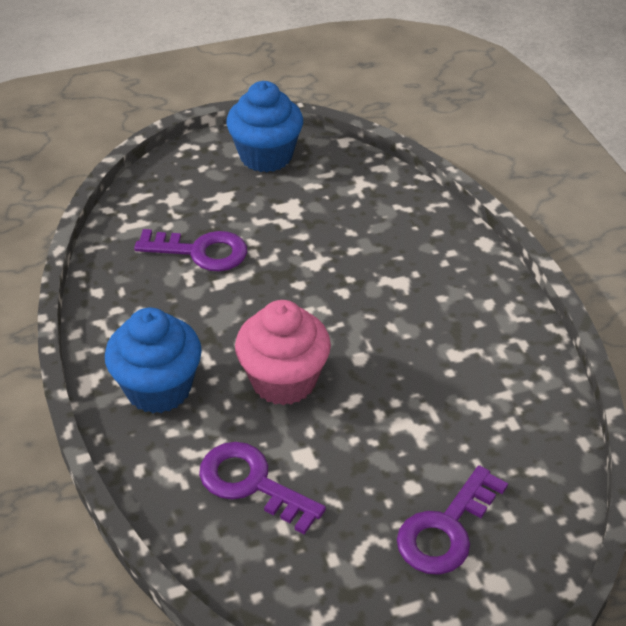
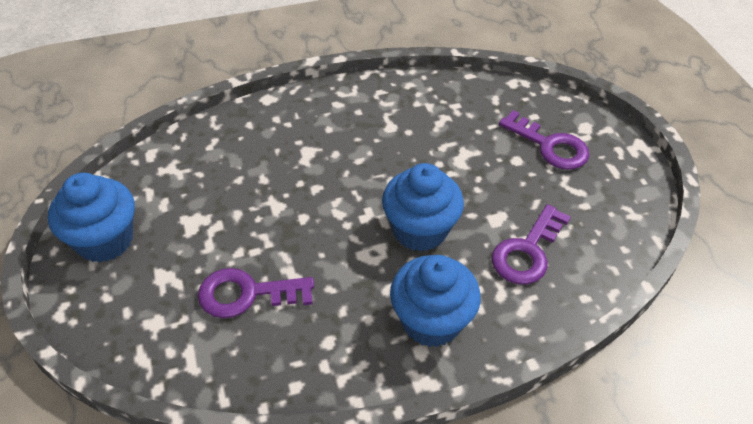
camera: 90 degrees left, 5 degrees up
(200, 251) = (247, 294): purple key -> purple key turned 105 degrees counterclockwise
(283, 381) = (419, 230): pink cupcake -> blue cupcake

